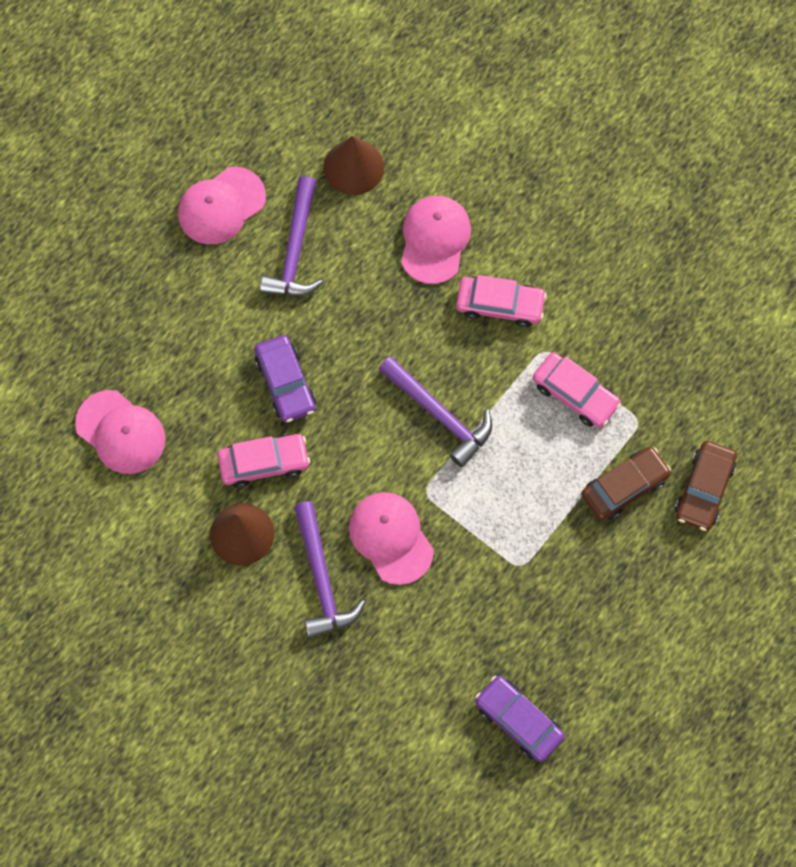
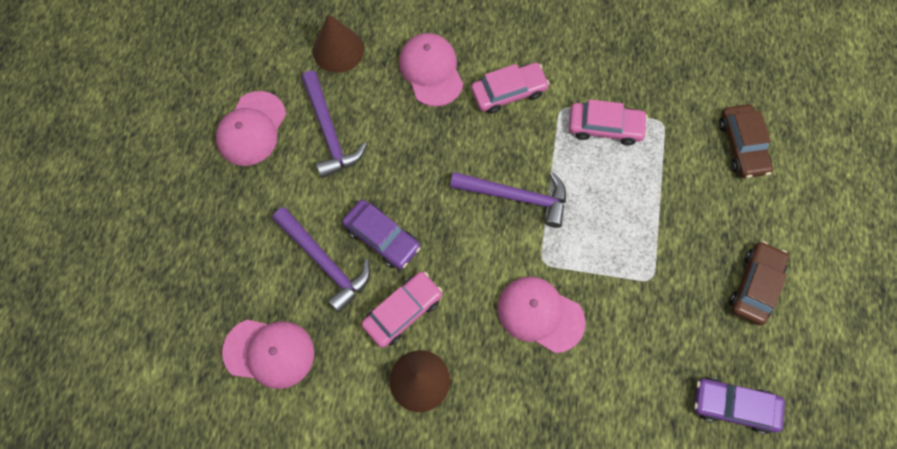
camera: 30 degrees left, 0 degrees up
(321, 579) = (506, 380): purple hammer -> purple hammer (325, 262)
(624, 487) = (685, 175): brown car -> brown car (754, 285)

